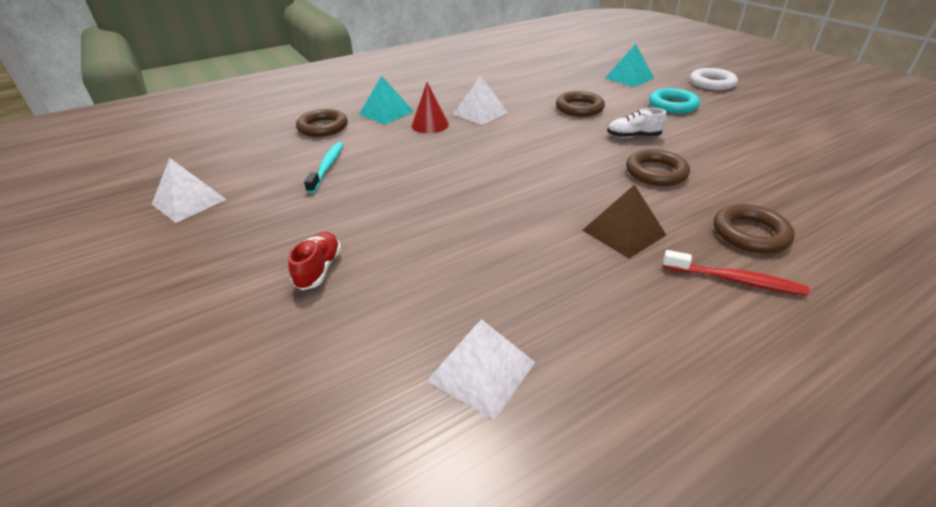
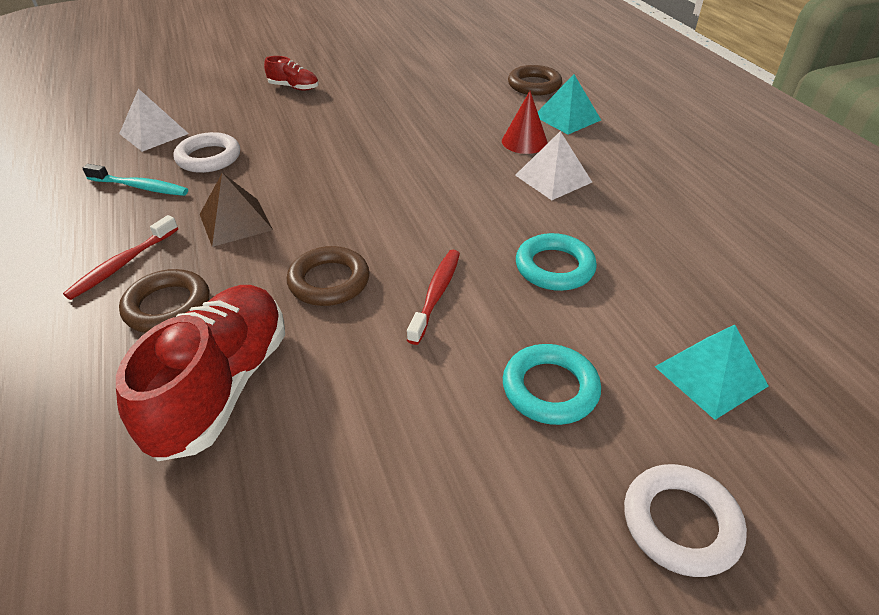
camera: 100 degrees right, 5 degrees up
(189, 202) = (412, 44): white pyramid -> none
(327, 167) = (444, 88): turquoise toothbrush -> turquoise toothbrush (140, 187)
(523, 288) = (209, 158): none -> white ring
(579, 108) = (554, 267): brown ring -> turquoise ring
(633, 136) = (436, 294): white shoe -> red toothbrush
(782, 188) = (222, 386): none -> red shoe

